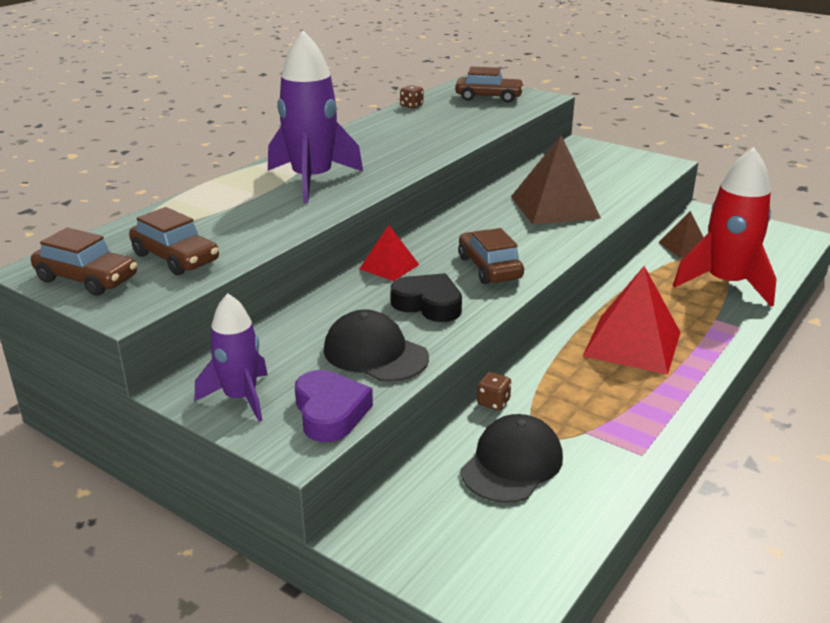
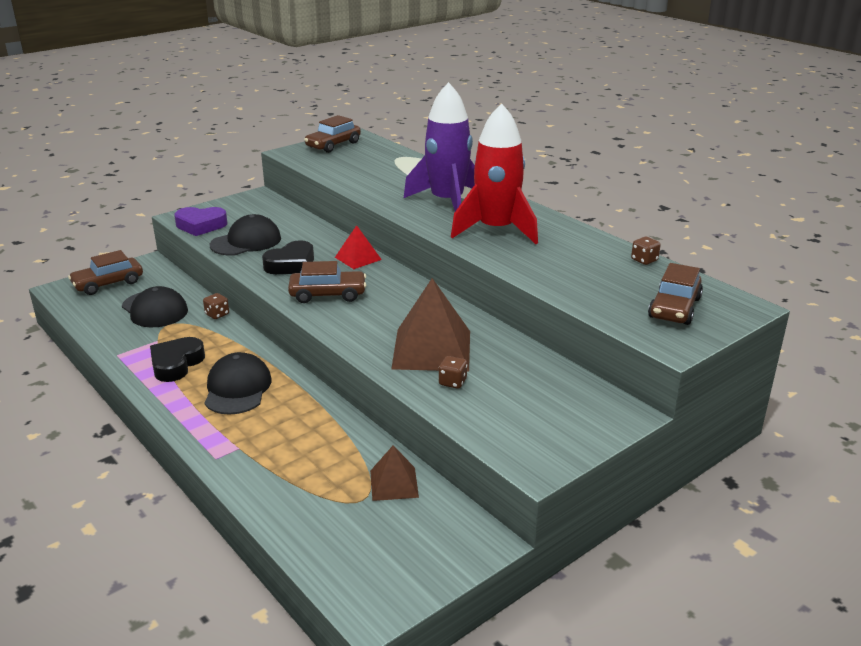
camera: 105 degrees right, 0 degrees up
(176, 258) = (343, 162): brown car -> brown car (108, 283)
(240, 398) = (236, 207): purple rocket -> none
(596, 194) = (452, 382): none -> brown dice
(623, 398) = (176, 364): none -> black heart
(632, 343) = (237, 388): red pyramid -> black cap
(725, 284) = (295, 482): red rocket -> red rocket (496, 230)

